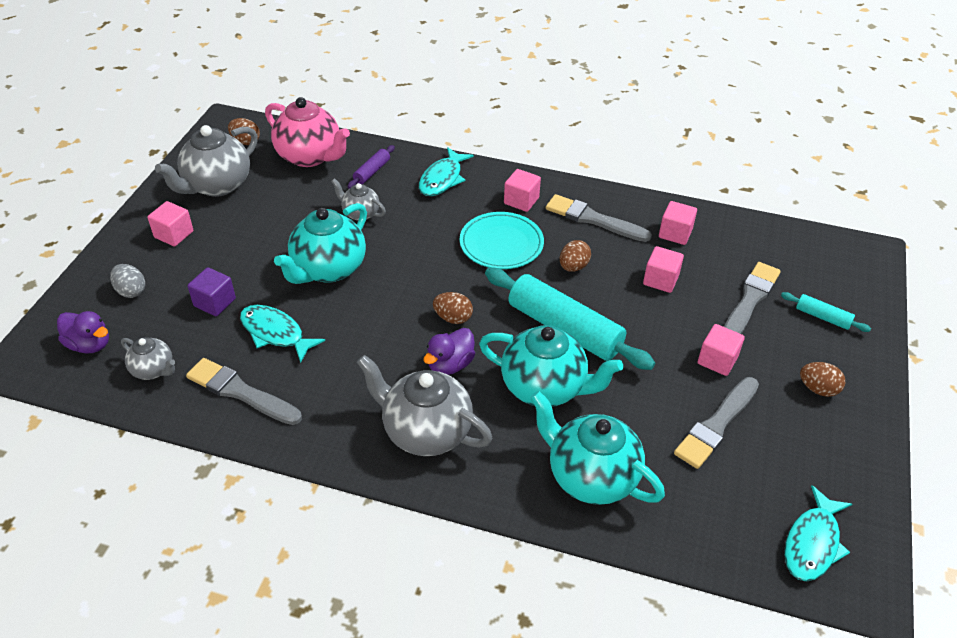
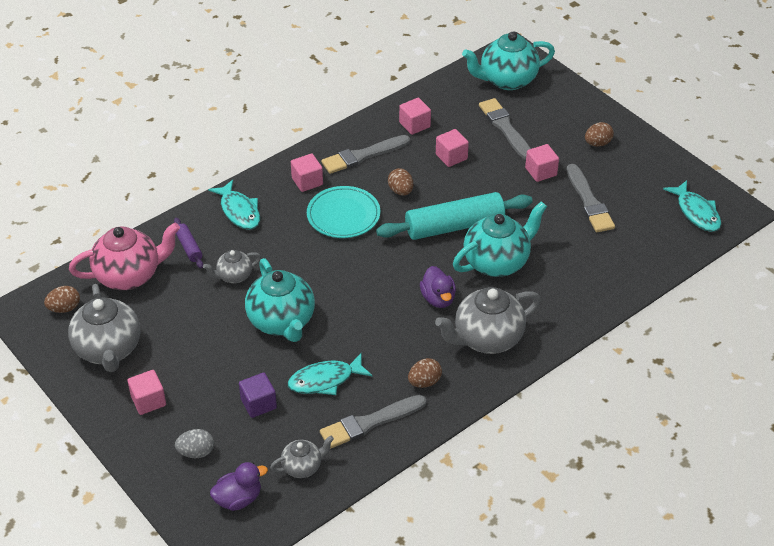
camera: 55 degrees left, 0 degrees up
(453, 318) = (395, 276): brown egg -> brown egg (424, 382)
(590, 476) = (583, 278): turquoise teapot -> turquoise teapot (507, 80)
(822, 317) = (546, 106): turquoise rolling pin -> none

